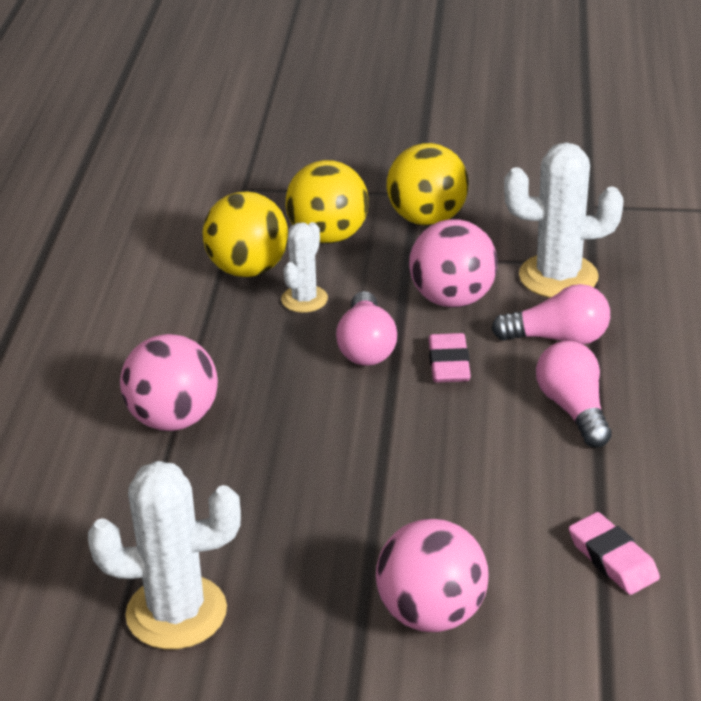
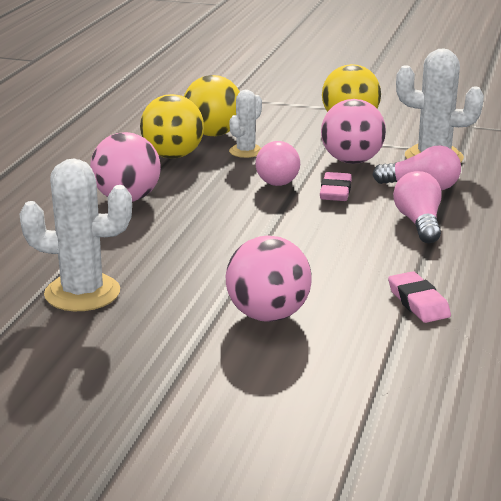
camera: 10 degrees right, 10 degrees down
(328, 236) = (276, 124): yellow ball -> yellow ball (173, 156)

